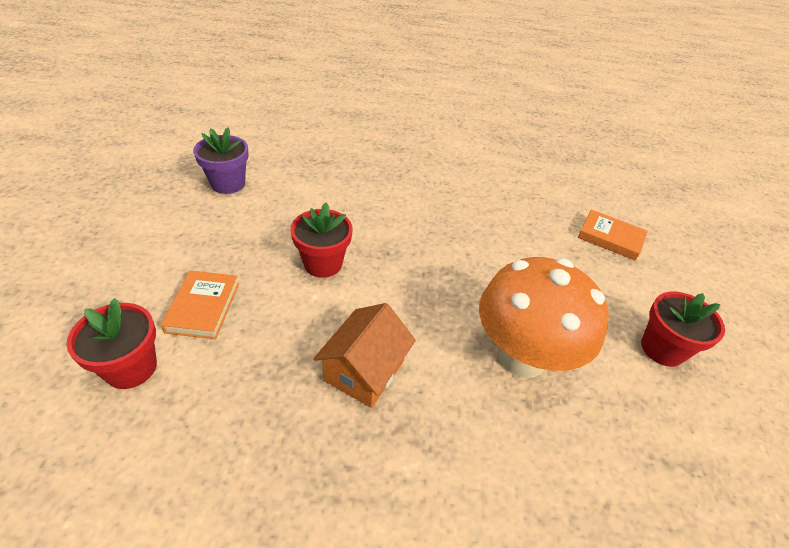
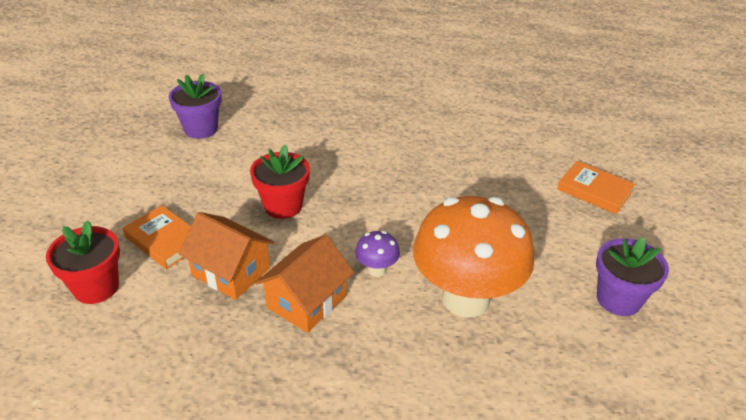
camera: 10 degrees right, 5 degrees down
(203, 307) = (164, 240): orange book -> orange book turned 60 degrees counterclockwise
(279, 340) = (231, 272): none -> orange house
(429, 330) = (377, 270): none -> purple mushroom
(662, 349) = (618, 299): red flower pot -> purple flower pot

